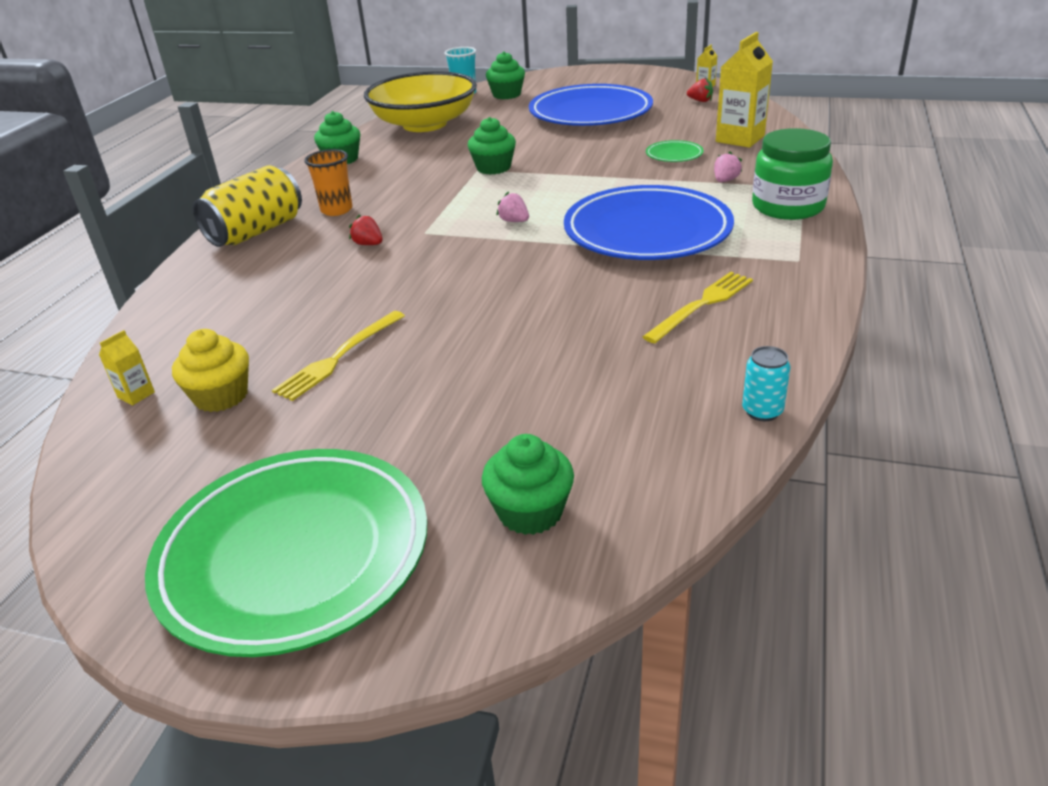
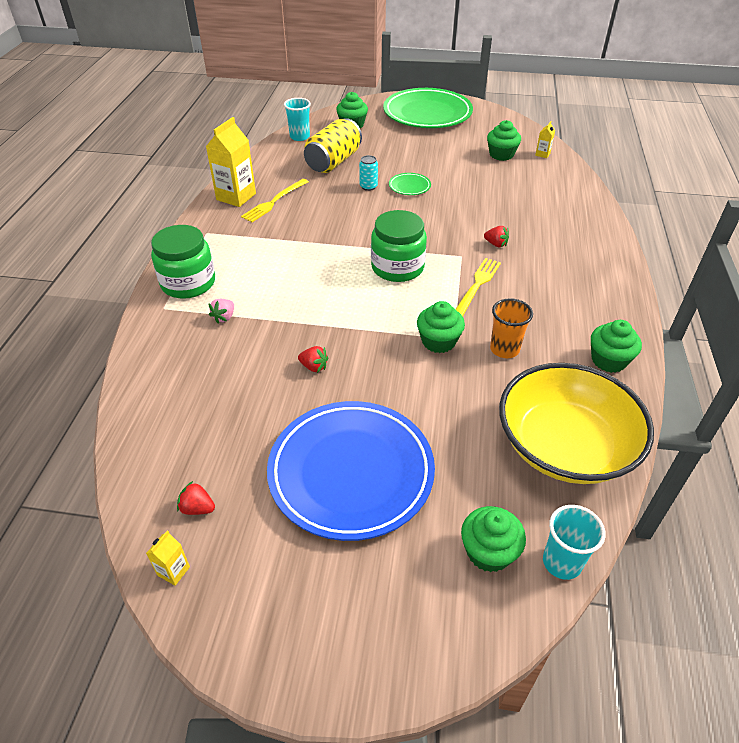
camera: 170 degrees right, 10 degrees up
(221, 396) = (501, 154): yellow cupcake -> green cupcake
(256, 232) = (593, 256): yellow can -> yellow can (333, 162)
(336, 210) = (549, 280): orange cup -> orange cup (504, 349)
(339, 357) = (459, 172): yellow fork -> yellow fork (476, 286)
(514, 221) = (397, 267): pink strawberry -> green jar
(620, 153) = (314, 367): none -> red strawberry
(647, 231) = (298, 257): blue plate -> none
(674, 155) = (260, 362): green plate -> green plate (409, 186)
(677, 469) = (299, 137): none -> turquoise cup
(740, 139) = (184, 394): yellow carton -> yellow carton (236, 197)
(762, 411) = (261, 155): turquoise can -> turquoise can (368, 186)

